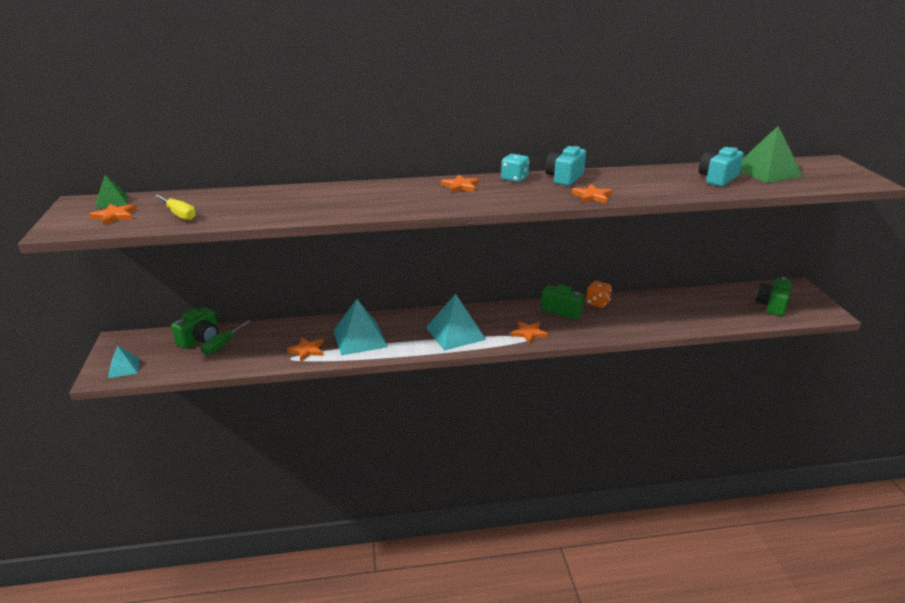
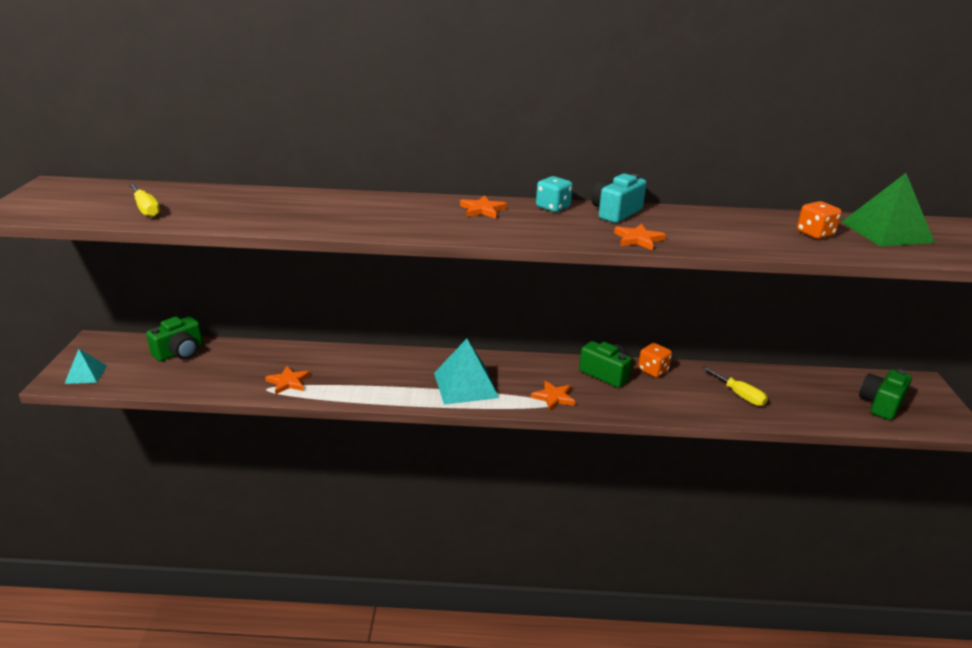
camera: 10 degrees right, 0 degrees up
(112, 201) = (87, 187): green pyramid -> none
(115, 216) = (78, 204): orange star -> none
(222, 345) = (200, 362): green screwdriver -> none
(360, 338) = (353, 376): turquoise pyramid -> none
(668, 313) = (739, 395): none -> yellow screwdriver
(717, 178) = (815, 234): turquoise camera -> orange dice

